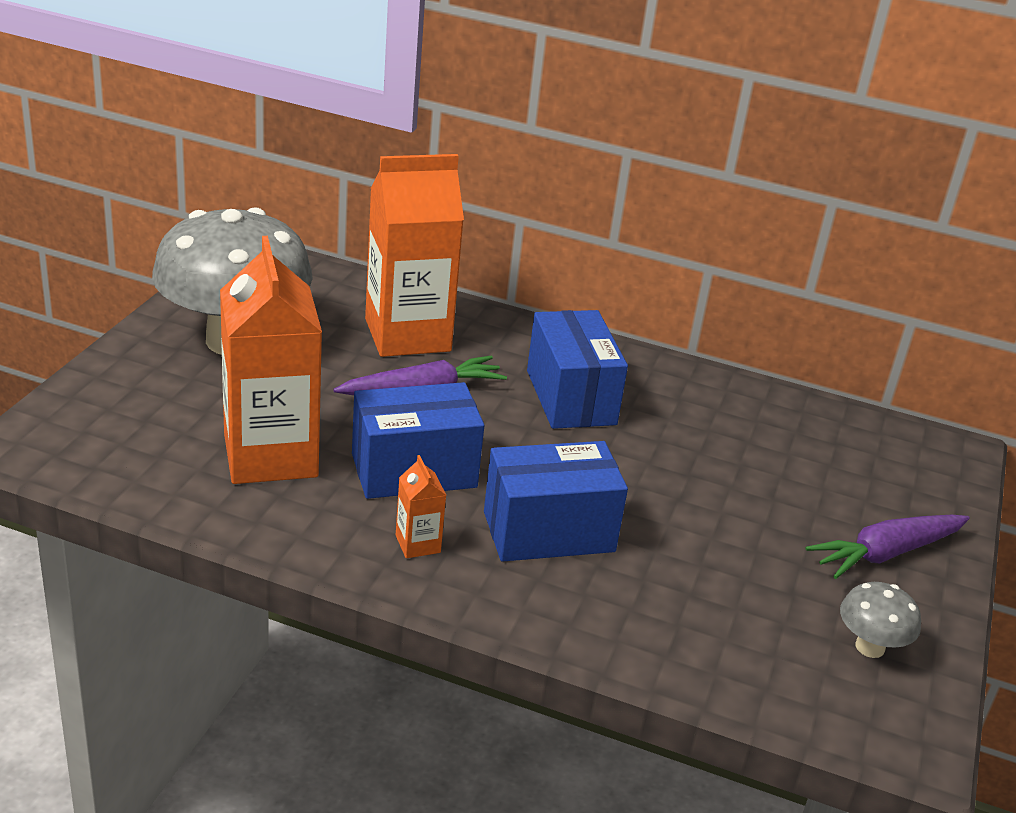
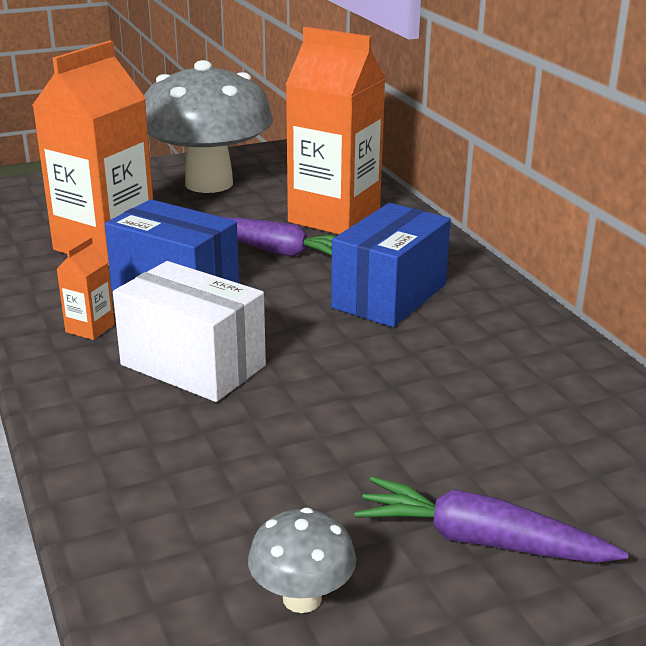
camera: 50 degrees right, 5 degrees down
(548, 531) = (193, 365): blue box -> white box

